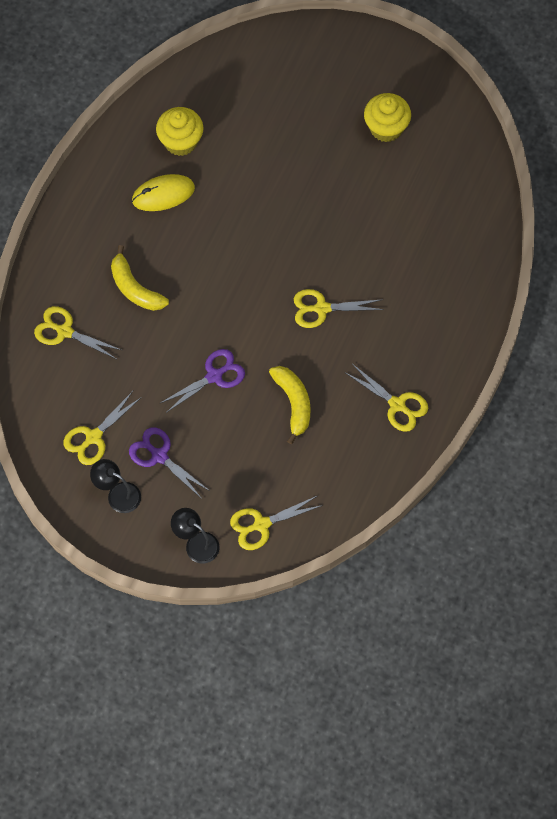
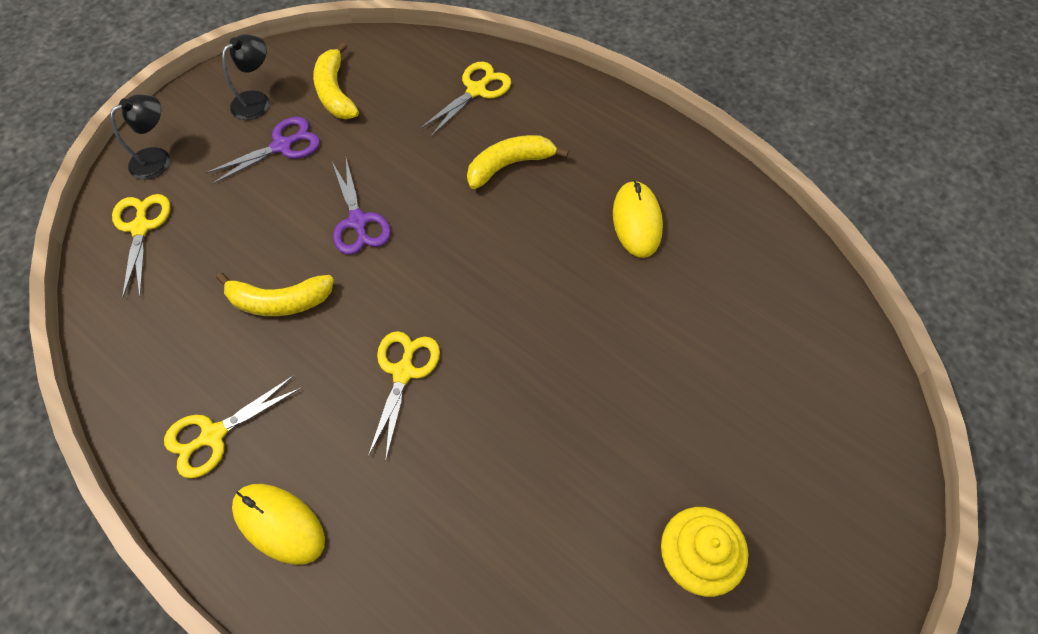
camera: 105 degrees right, 5 degrees down
(93, 437) = (335, 92): yellow scissors -> yellow banana
(180, 141) = (715, 257): yellow cupcake -> none
(437, 345) = (279, 524): none -> yellow mouse

